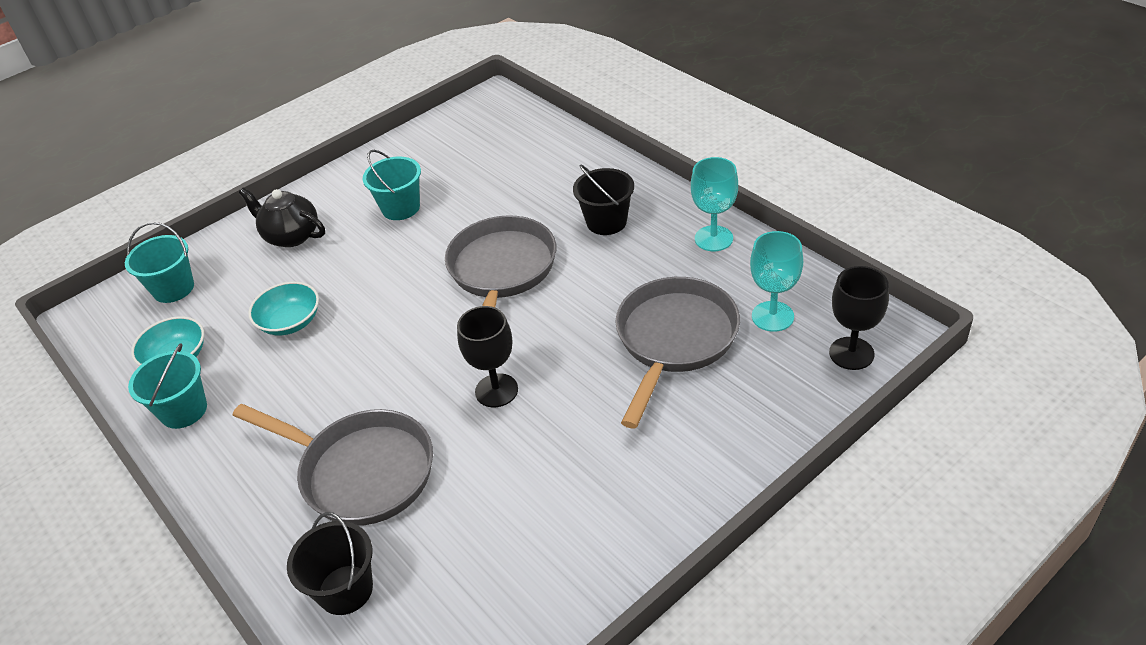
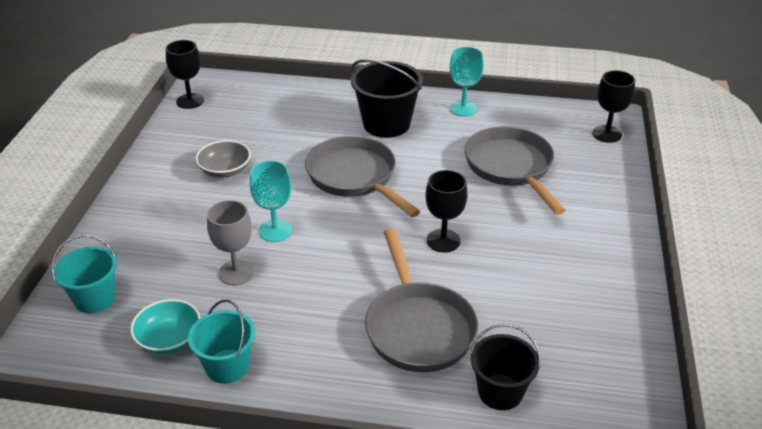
camera: 45 degrees left, 5 degrees down
(290, 322) = (236, 272): turquoise bowl -> grey goblet
(291, 236) = (155, 222): black teapot -> none
(361, 472) = (418, 327): grey pan -> grey pan turned 90 degrees clockwise
(401, 208) = (225, 170): turquoise bucket -> grey bowl
(457, 116) = (190, 101): none -> black goblet
(606, 222) = (386, 124): black bucket -> black bucket, size x1.52
(772, 316) = (546, 133): turquoise goblet -> turquoise goblet (275, 231)

